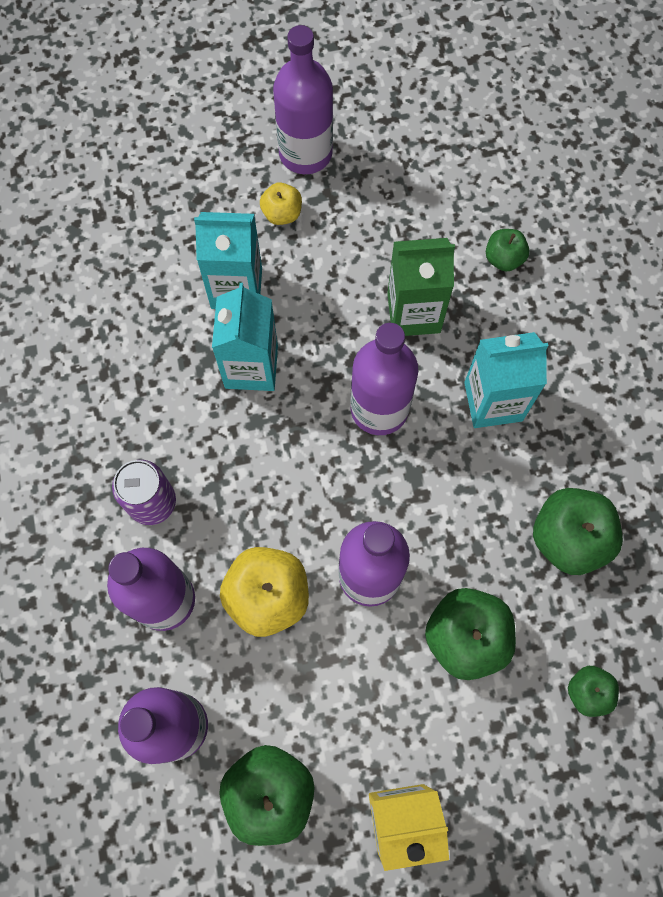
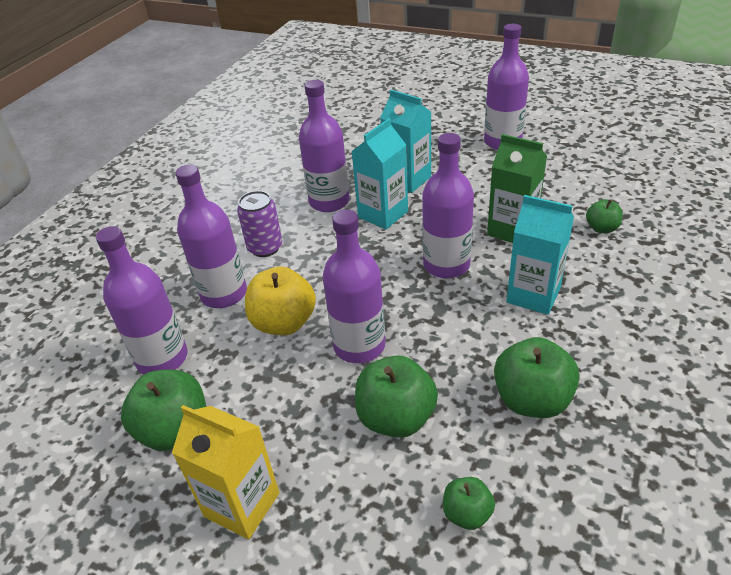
camera: 40 degrees right, 30 degrees down
(168, 381) = (329, 202): none -> purple bottle
(282, 213) = (465, 160): yellow apple -> none

